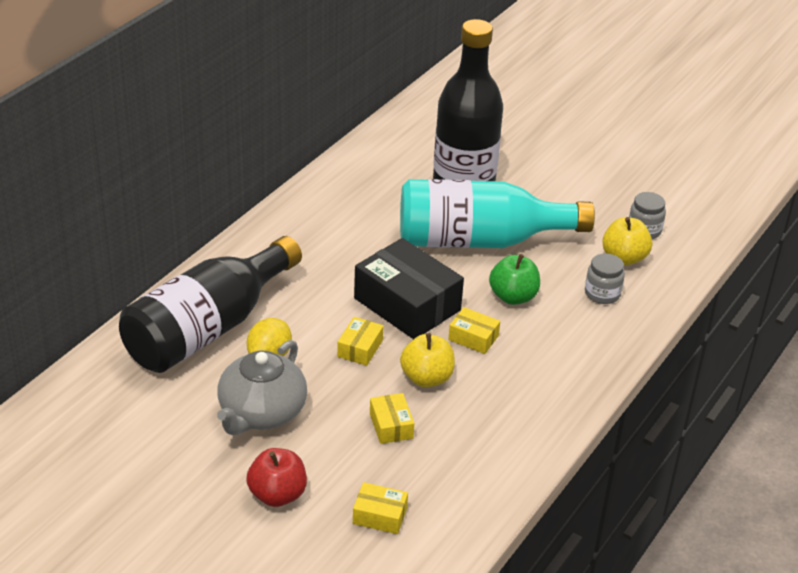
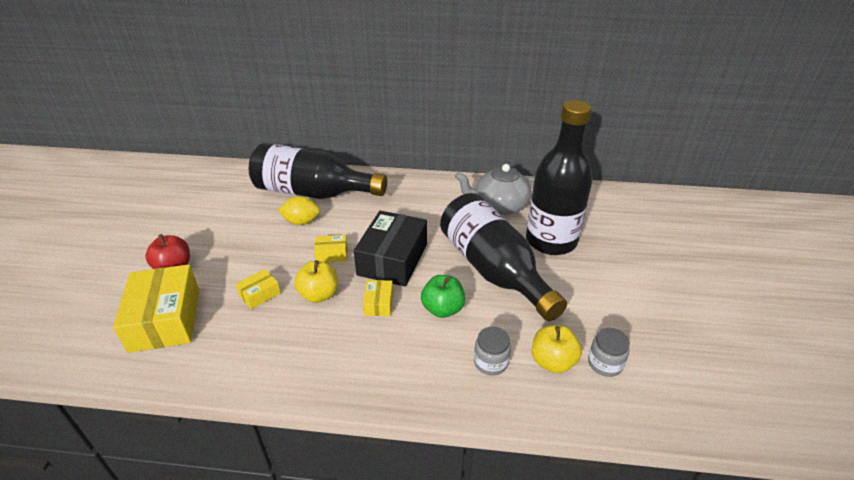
camera: 65 degrees right, 0 degrees up
(261, 413) = (247, 236): grey teapot -> grey teapot (500, 206)
(380, 516) = (165, 319): yellow box -> yellow box, size x2.15
(480, 241) = (493, 270): turquoise bottle -> black bottle

